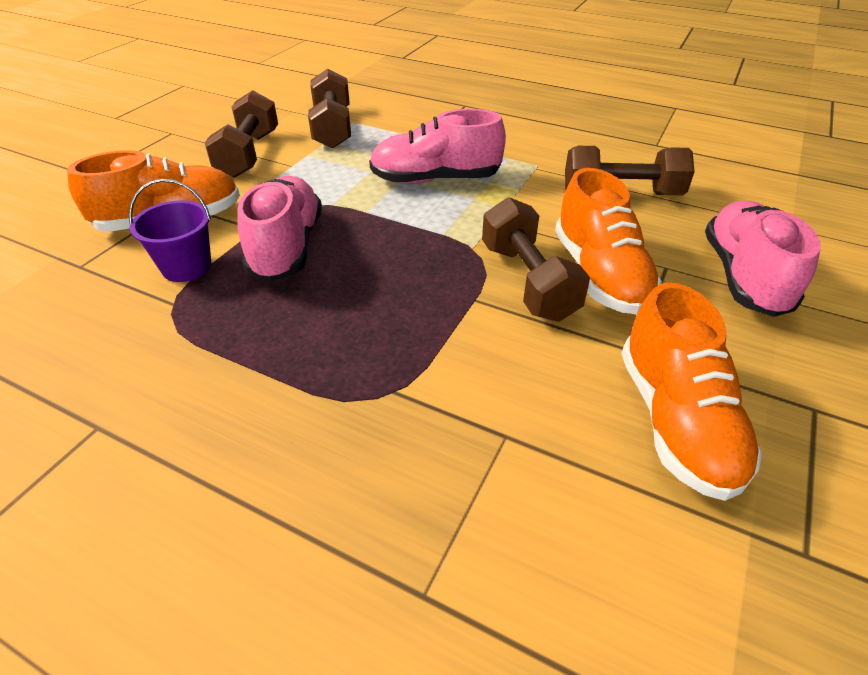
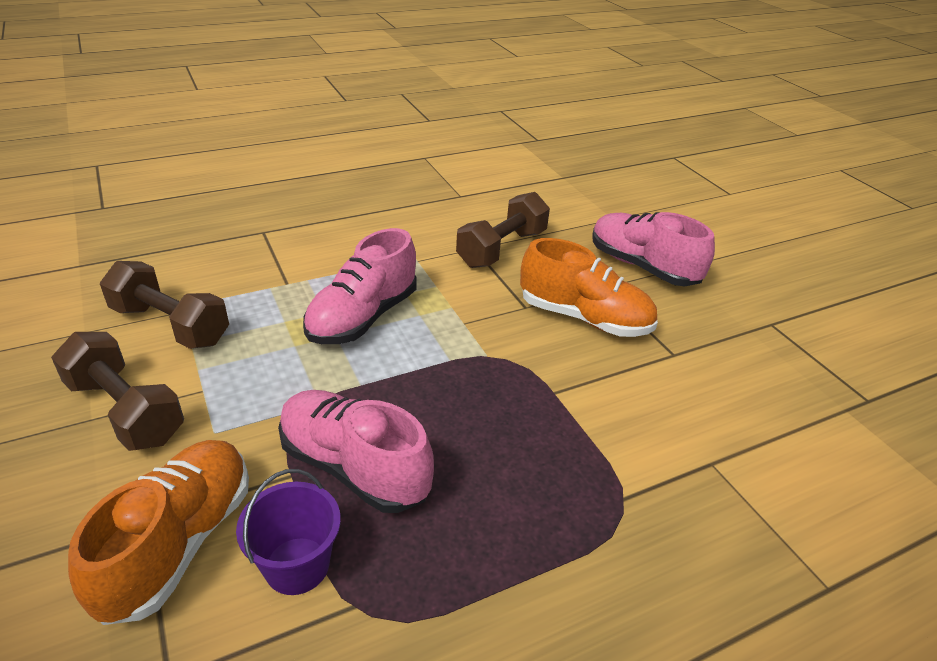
camera: 55 degrees left, 5 degrees down
(528, 281) = (558, 354): brown dumbbell -> none
(676, 421) = (747, 380): orange shoe -> none

